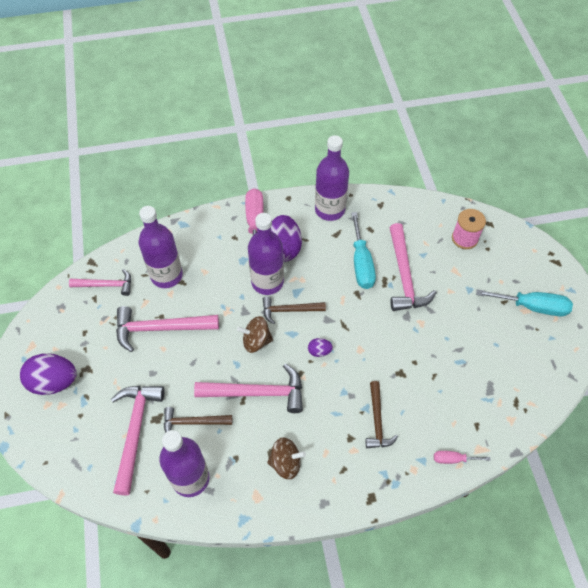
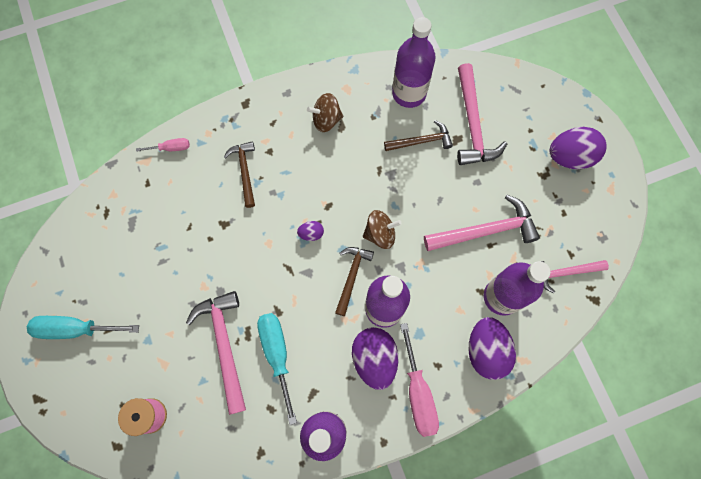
camera: 170 degrees right, 15 degrees up
(193, 241) = (486, 350): none -> purple egg
(257, 393) = (367, 179): pink hammer -> none
(289, 310) = (352, 276): brown hammer -> brown hammer turned 60 degrees counterclockwise

